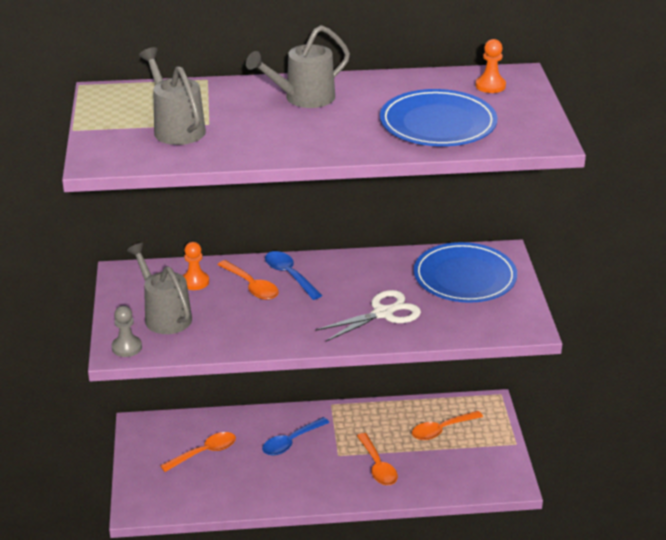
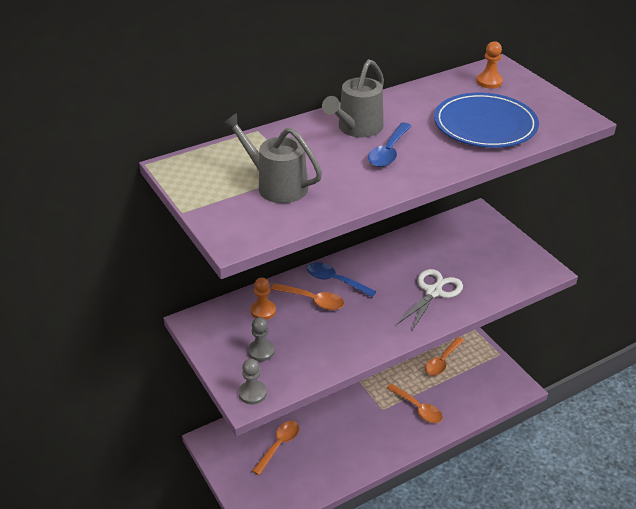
camera: 25 degrees left, 5 degrees up
(164, 315) = (261, 351): grey watering can -> grey pawn
(291, 442) = (340, 411): blue spoon -> blue spoon (389, 152)
(464, 277) = (467, 242): blue plate -> none

